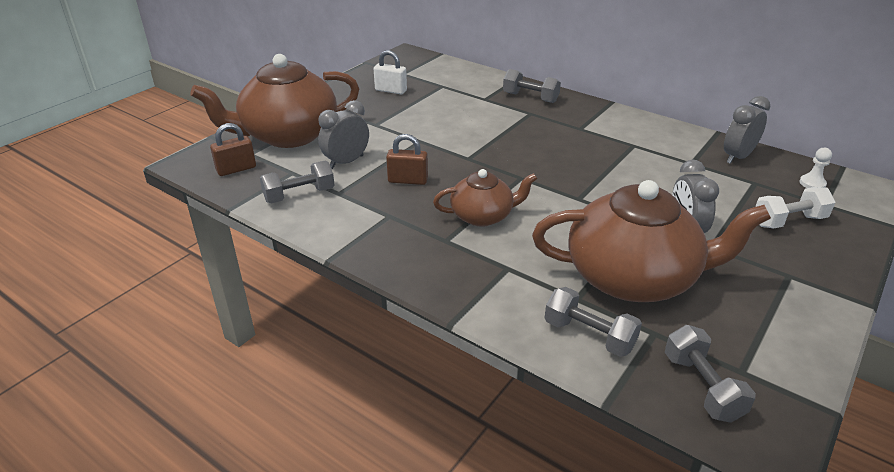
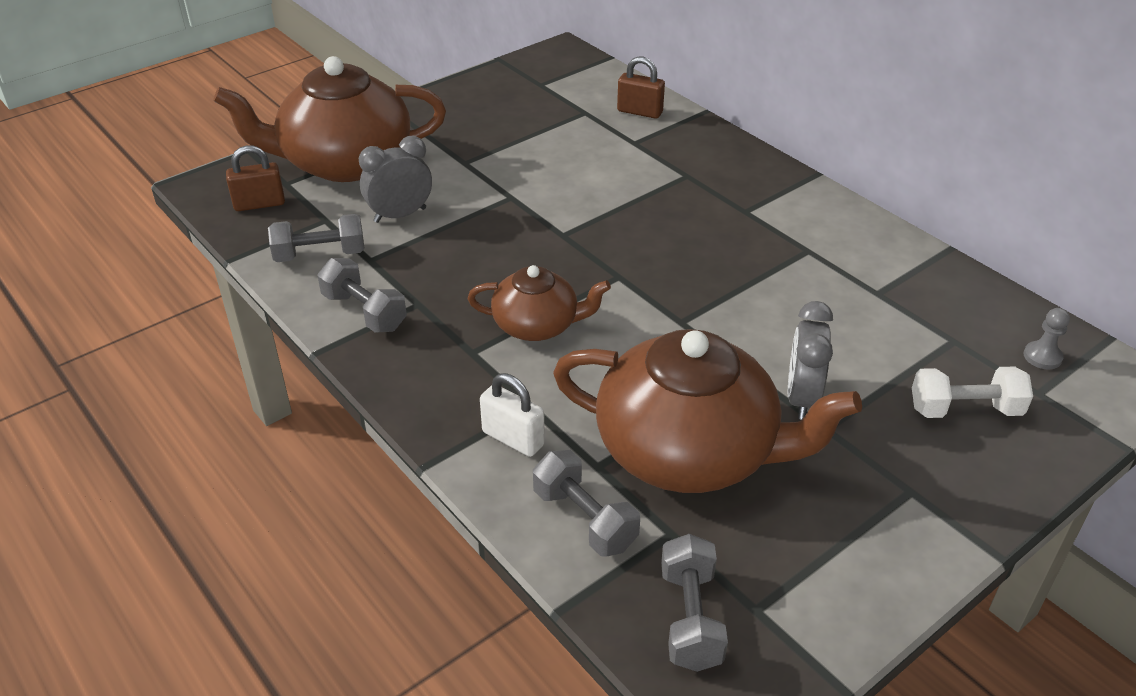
camera: 15 degrees right, 5 degrees up
(391, 90) = (510, 110): white padlock -> white padlock (513, 438)
(408, 180) = (465, 256): brown padlock -> brown padlock (640, 112)
(530, 97) = (700, 149): grey dumbbell -> grey dumbbell (364, 312)
(737, 157) = (953, 294): grey clock -> none
(812, 183) = (1042, 357): white pawn -> grey pawn

